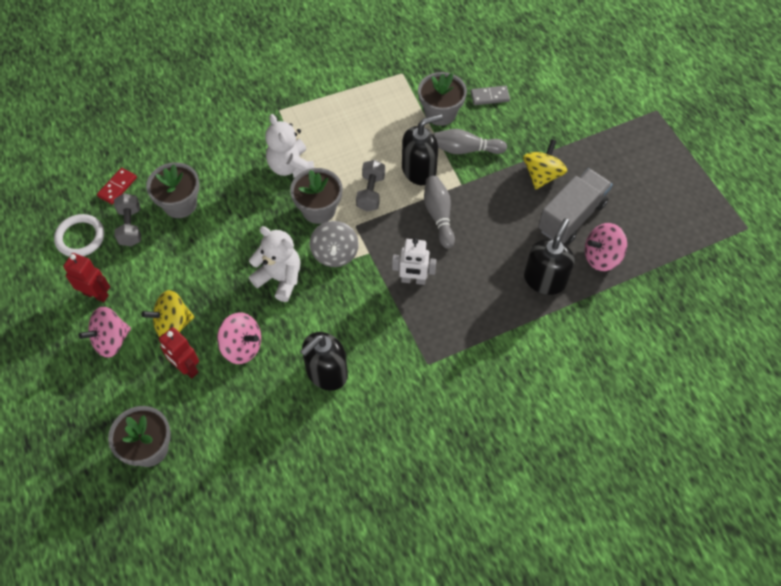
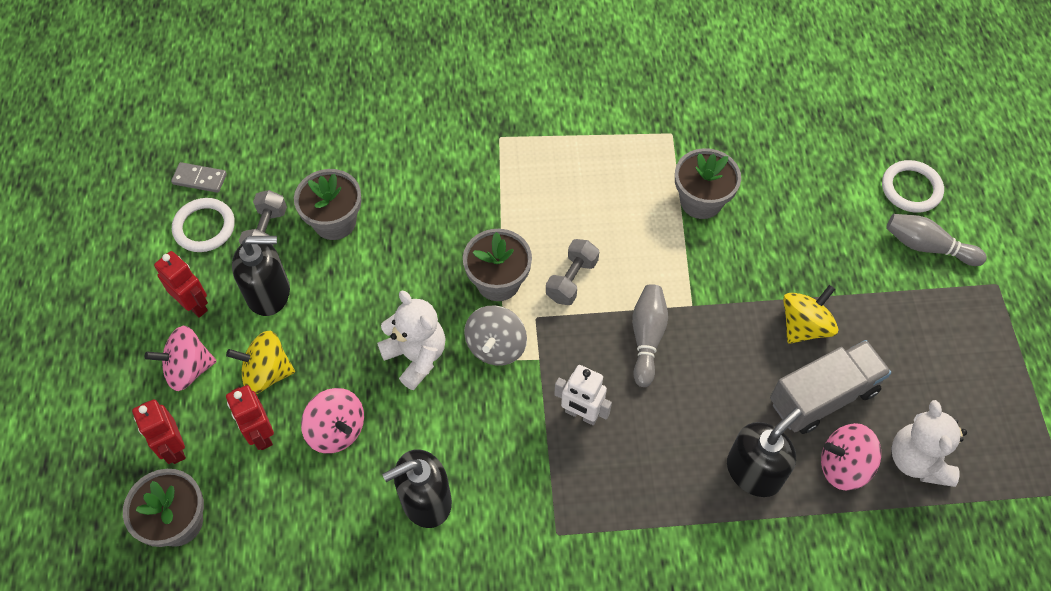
camera: 20 degrees right, 0 degrees up
(117, 187) = (271, 177): red domino -> none
(124, 399) = (174, 448): none -> red robot
(291, 167) = (485, 215): white teddy bear -> white teddy bear (917, 460)
(419, 170) = (644, 269): black soap dispenser -> black soap dispenser (269, 293)
(465, 149) = (715, 260): grey bowling pin -> grey bowling pin (927, 246)
(490, 97) = (774, 198): grey domino -> grey domino (199, 179)
(578, 64) = (911, 189): none -> white ring

